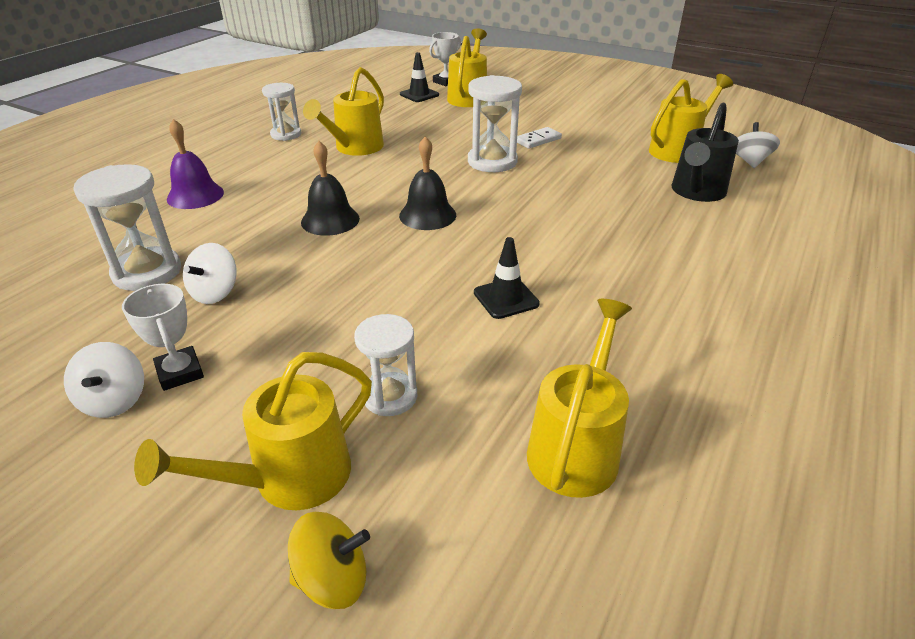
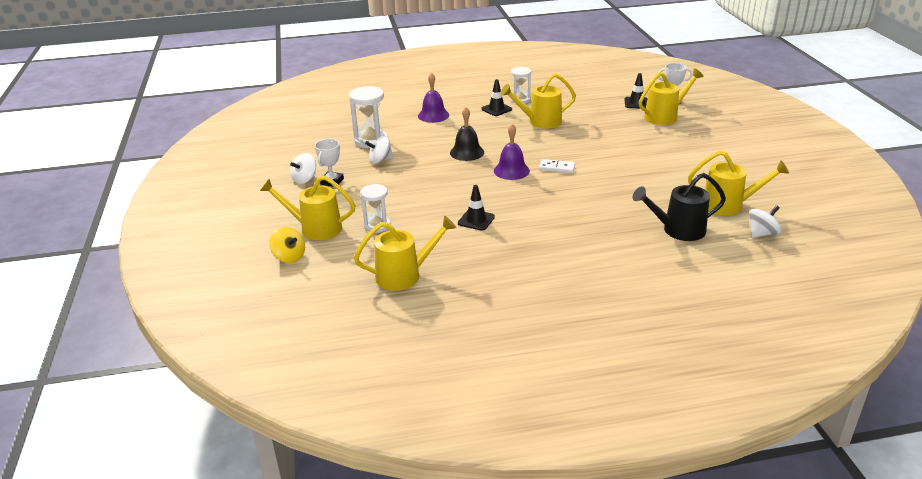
camera: 50 degrees right, 5 degrees down
(274, 155) = (496, 109): none -> black traffic cone
(427, 215) = (511, 171): black bell -> purple bell
(492, 162) = (596, 160): white hourglass -> none
(538, 140) = (650, 160): white domino -> white domino (557, 168)

